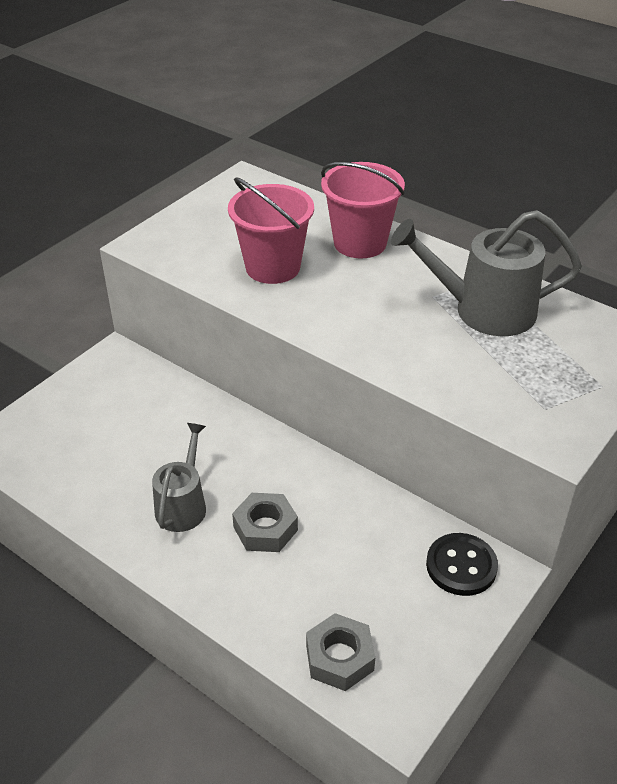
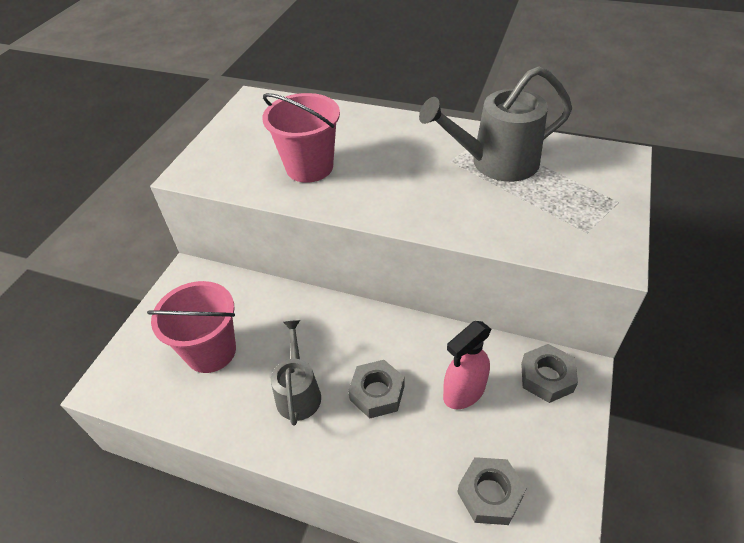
camera: 15 degrees left, 5 degrees up
(360, 243) = (371, 131): pink bucket -> pink bucket (211, 351)
(360, 554) = (464, 392): none -> pink spray bottle
(461, 566) = (546, 377): black button -> grey nut

